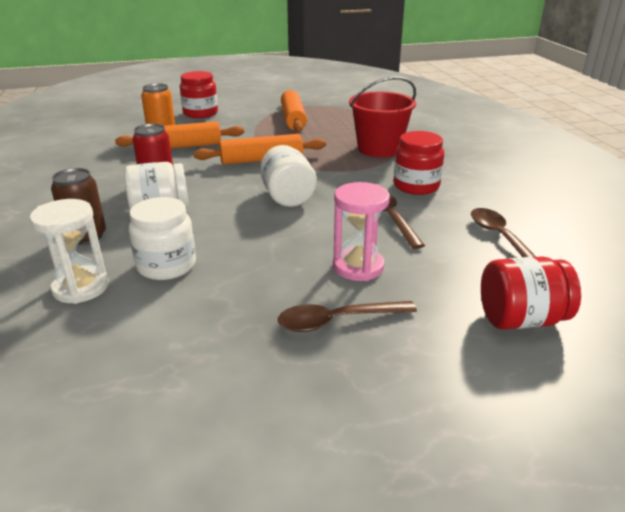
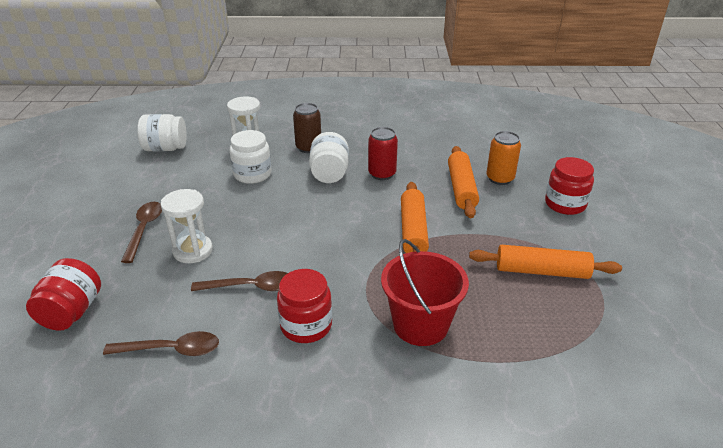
camera: 105 degrees right, 5 degrees up
(287, 197) = (324, 235): white jar -> white jar (165, 148)
(358, 267) = (193, 251): pink hourglass -> white hourglass

